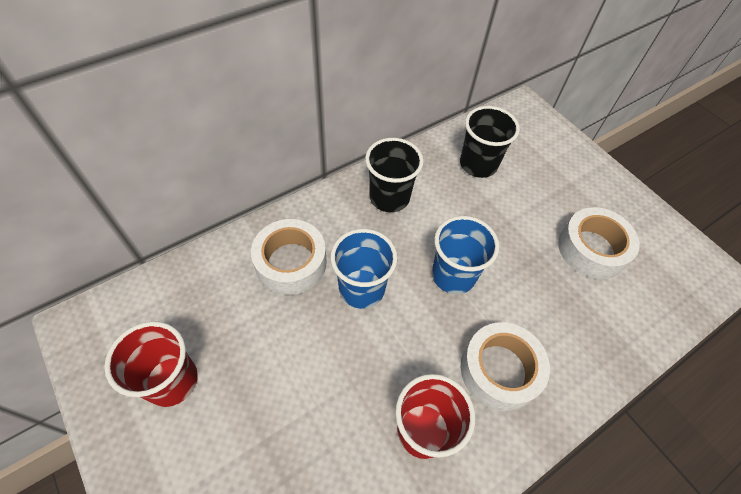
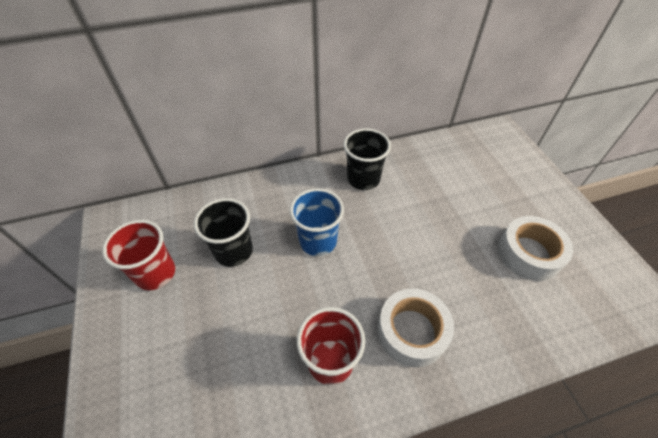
camera: 20 degrees right, 5 degrees down
(291, 263) = (270, 211): white tape -> none
(453, 275) = (396, 247): blue cup -> none
(478, 164) = (446, 168): black cup -> black cup (233, 251)

